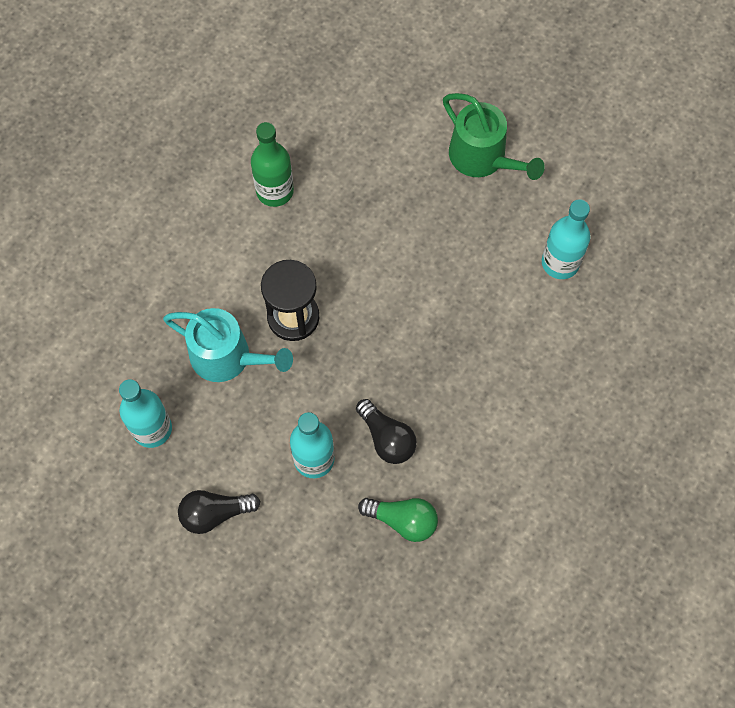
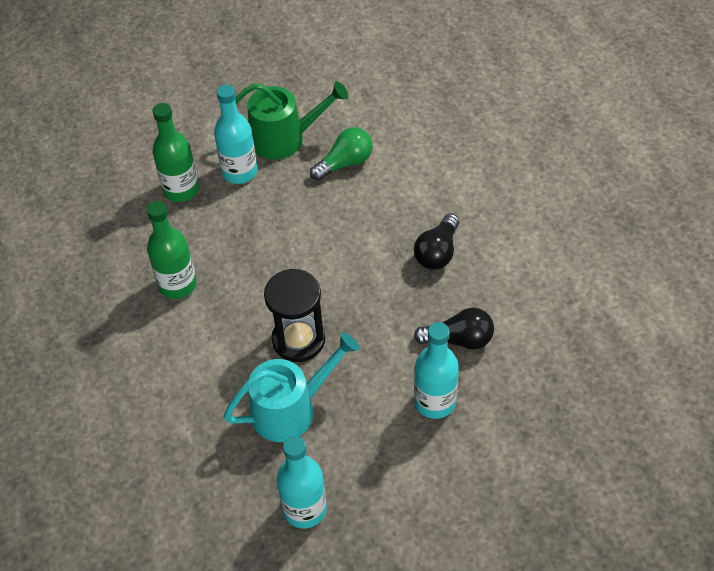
camera: 50 degrees left, 15 degrees down
(215, 513) = (423, 507): black light bulb -> black light bulb (437, 252)
(366, 122) = (181, 190): none -> green bottle
(402, 520) = (537, 372): green light bulb -> green light bulb (345, 163)
(560, 263) = (411, 145): turquoise bottle -> turquoise bottle (240, 172)

